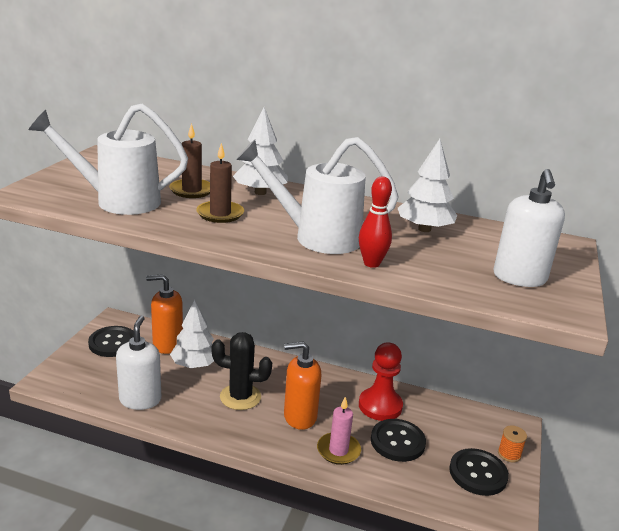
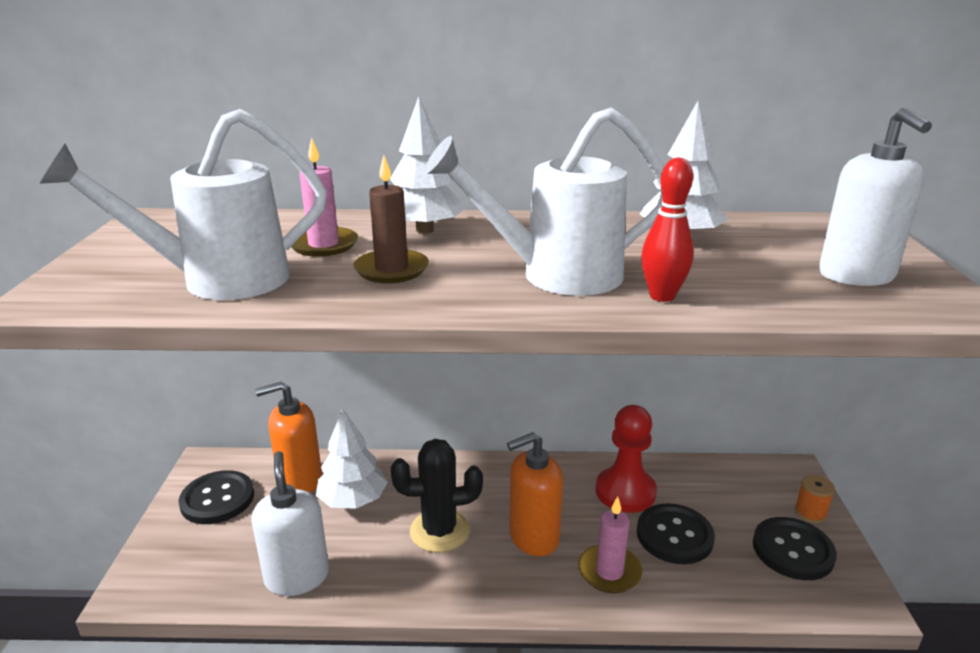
camera: 15 degrees left, 0 degrees up
(191, 190) = (323, 245): brown candle -> pink candle

